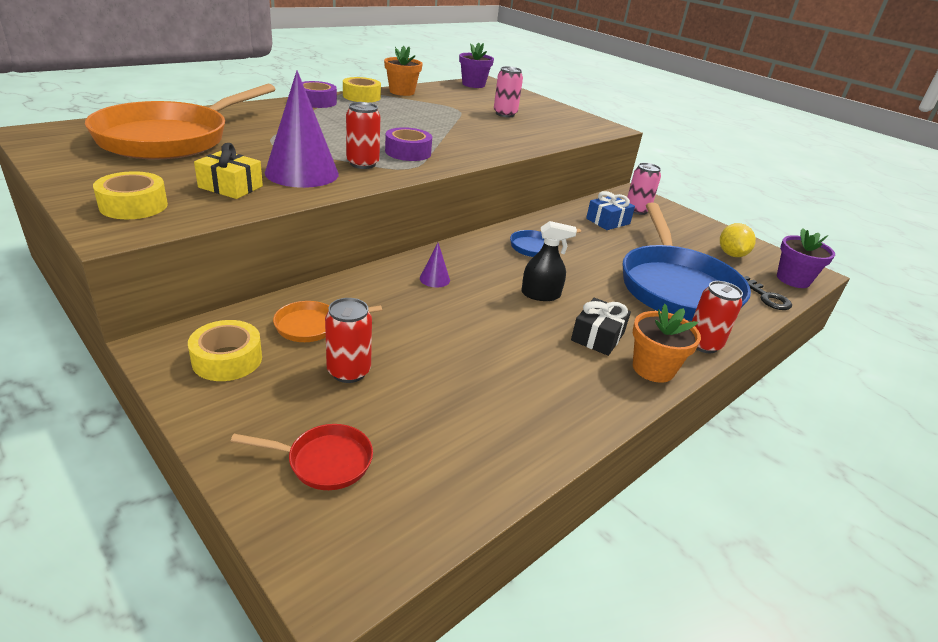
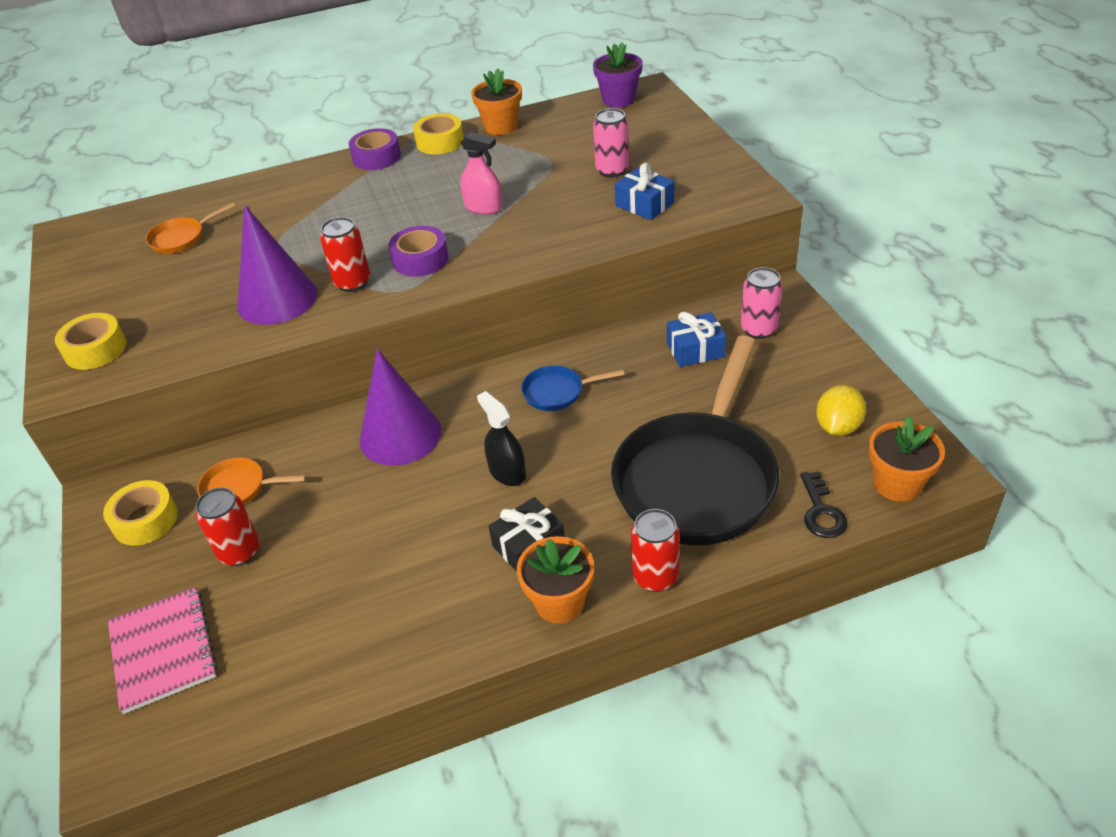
camera: 30 degrees right, 10 degrees up
(171, 138) = (181, 238): orange pan -> orange pan, size x0.42
(230, 187) = (194, 322): yellow gift -> none
(324, 461) = (163, 650): red pan -> pink notebook
(430, 128) = (483, 207): none -> pink spray bottle
(434, 279) = (400, 435): purple cone -> purple cone, size x2.33
(540, 294) = (507, 472): black spray bottle -> black spray bottle turned 150 degrees counterclockwise
(544, 129) = (644, 204): none -> blue gift
(676, 287) = (698, 479): blue pan -> black pan
(793, 279) = (897, 484): purple flower pot -> orange flower pot

